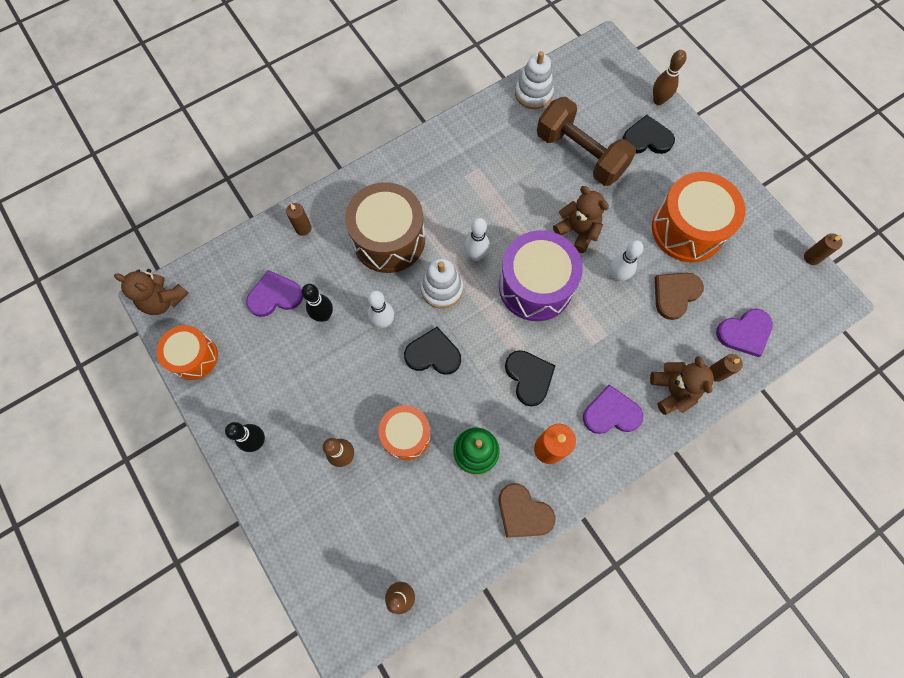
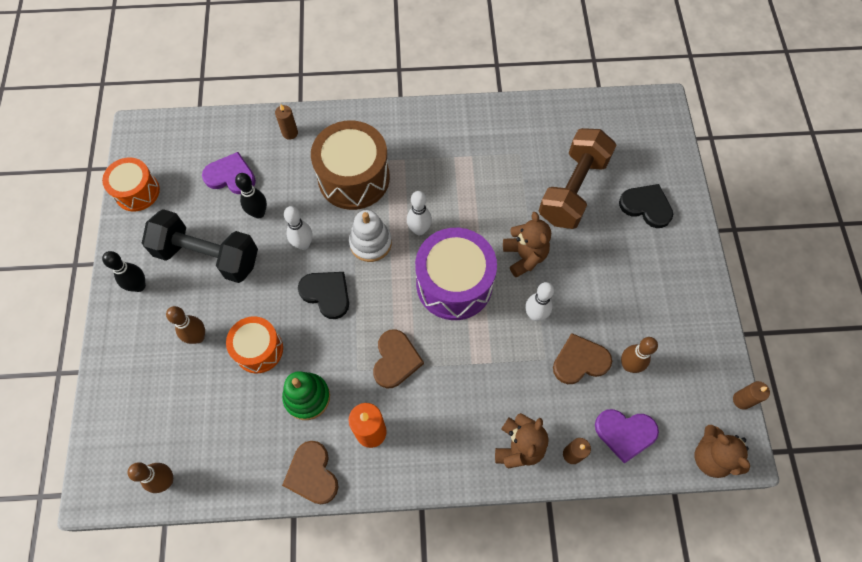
camera: 30 degrees right, 5 degrees down
(164, 300) = (145, 134): brown teddy bear -> brown teddy bear (711, 457)
(303, 379) = (208, 256): none -> black dumbbell
(529, 377) = (395, 360): black heart -> brown heart
(533, 93) = (564, 115): white stacking toy -> none
(580, 154) = (572, 189): brown dumbbell -> brown dumbbell turned 45 degrees clockwise
(611, 413) = (448, 433): purple heart -> none
(658, 100) = (681, 177): brown bowling pin -> brown bowling pin (629, 365)
(687, 229) = (631, 308): orange drum -> none

